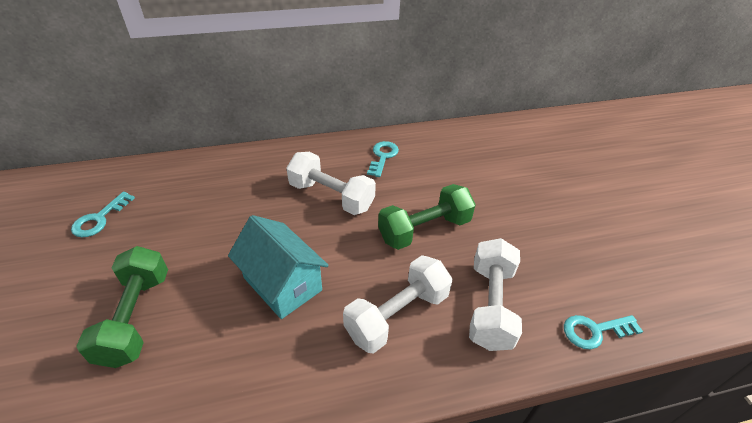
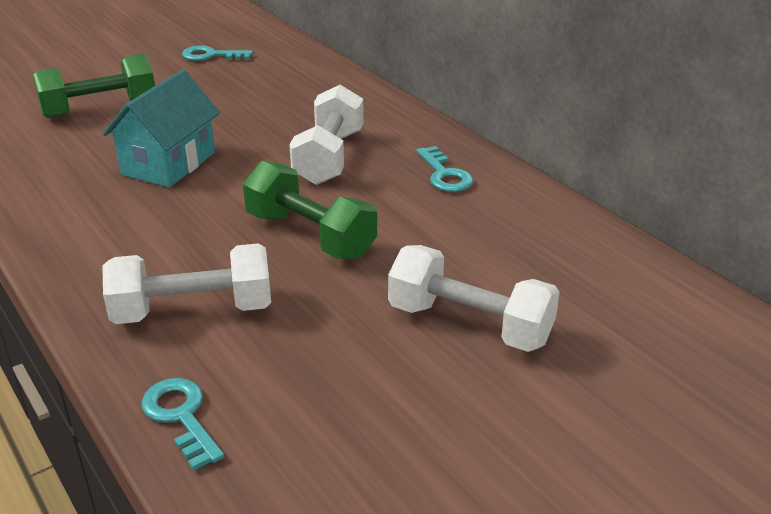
camera: 70 degrees right, 10 degrees down
(383, 157) = (444, 175): turquoise key -> turquoise key turned 75 degrees clockwise
(397, 315) = (151, 242): white dumbbell -> white dumbbell (469, 324)

